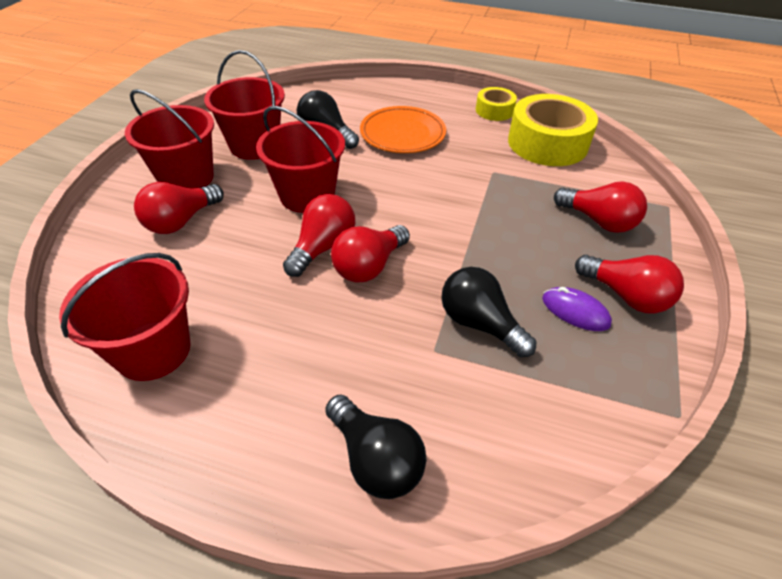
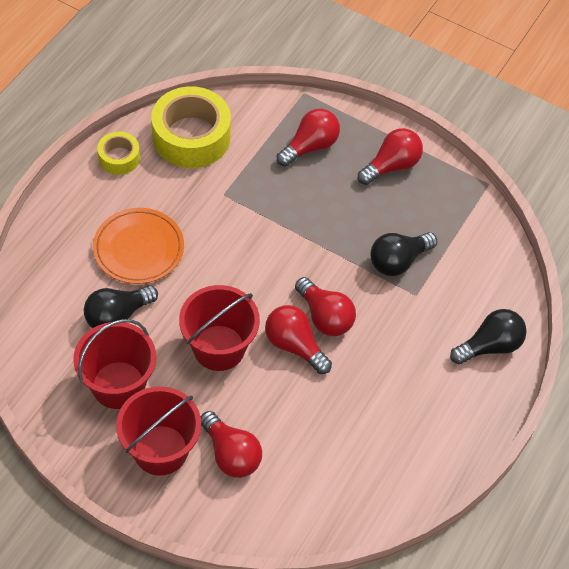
camera: 80 degrees left, 10 degrees up
(153, 350) = (381, 471): red bucket -> none
(575, 311) = (399, 201): purple mouse -> none

